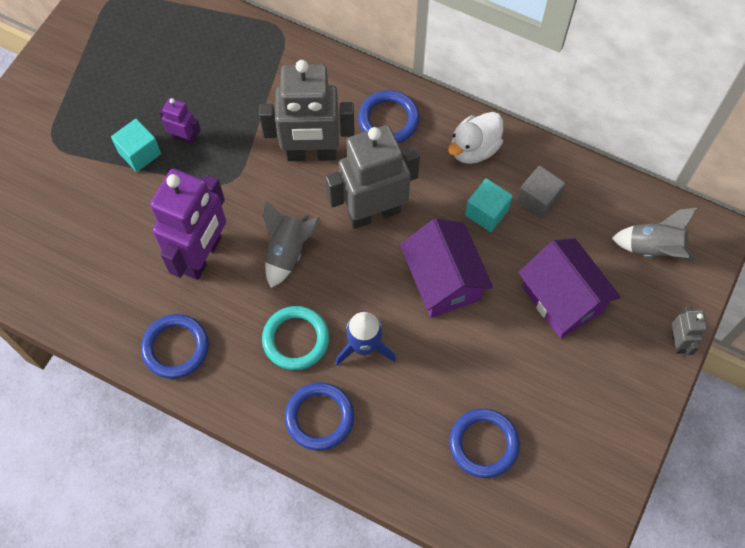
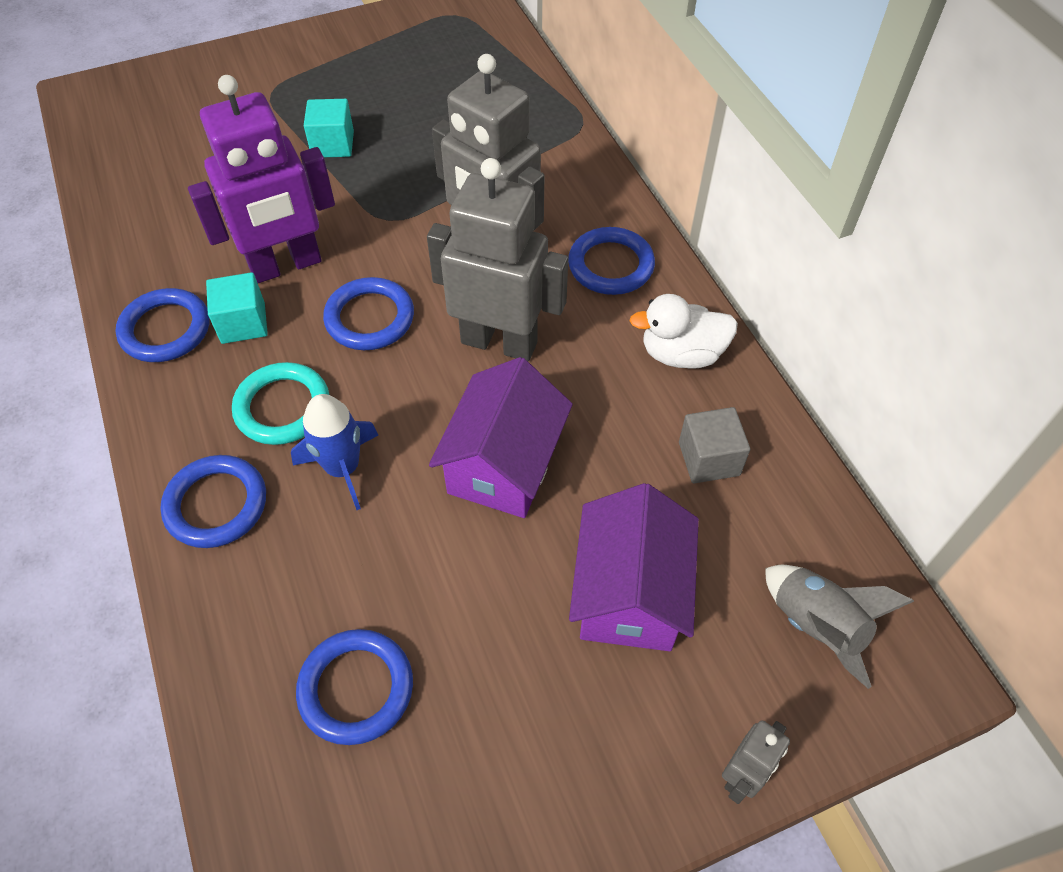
camera: 40 degrees right, 10 degrees down
(184, 138) = (387, 156): purple robot -> none
(287, 251) = (370, 318): grey rocket -> blue ring
(486, 212) = (630, 429): turquoise cube -> turquoise cube (243, 323)

